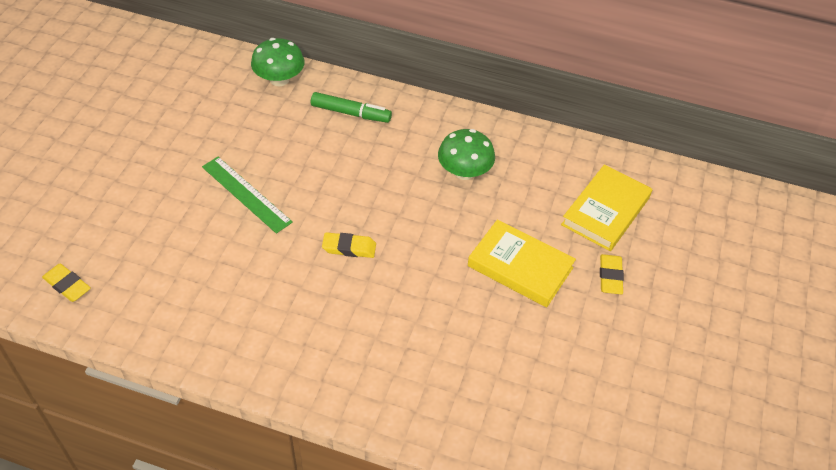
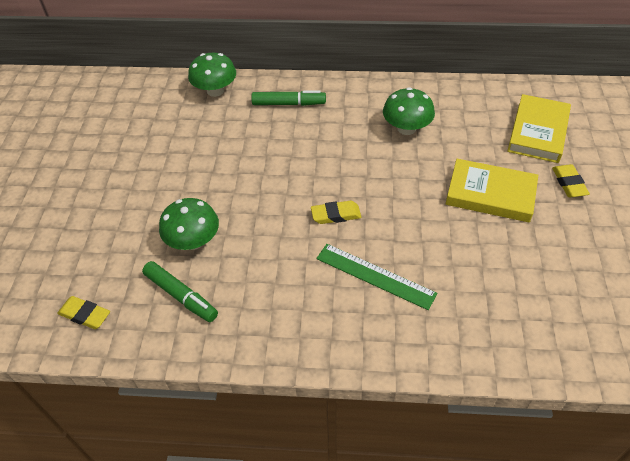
camera: 10 degrees left, 0 degrees up
(164, 290) = (181, 295): none -> green marker
(196, 238) = (193, 241): none -> green mushroom
(246, 194) = (224, 191): green ruler -> green ruler (375, 275)

